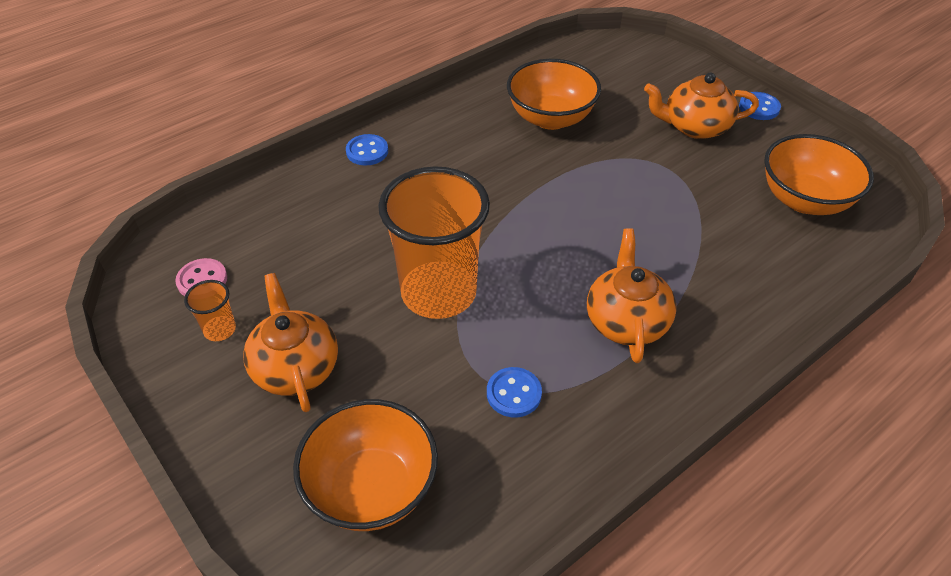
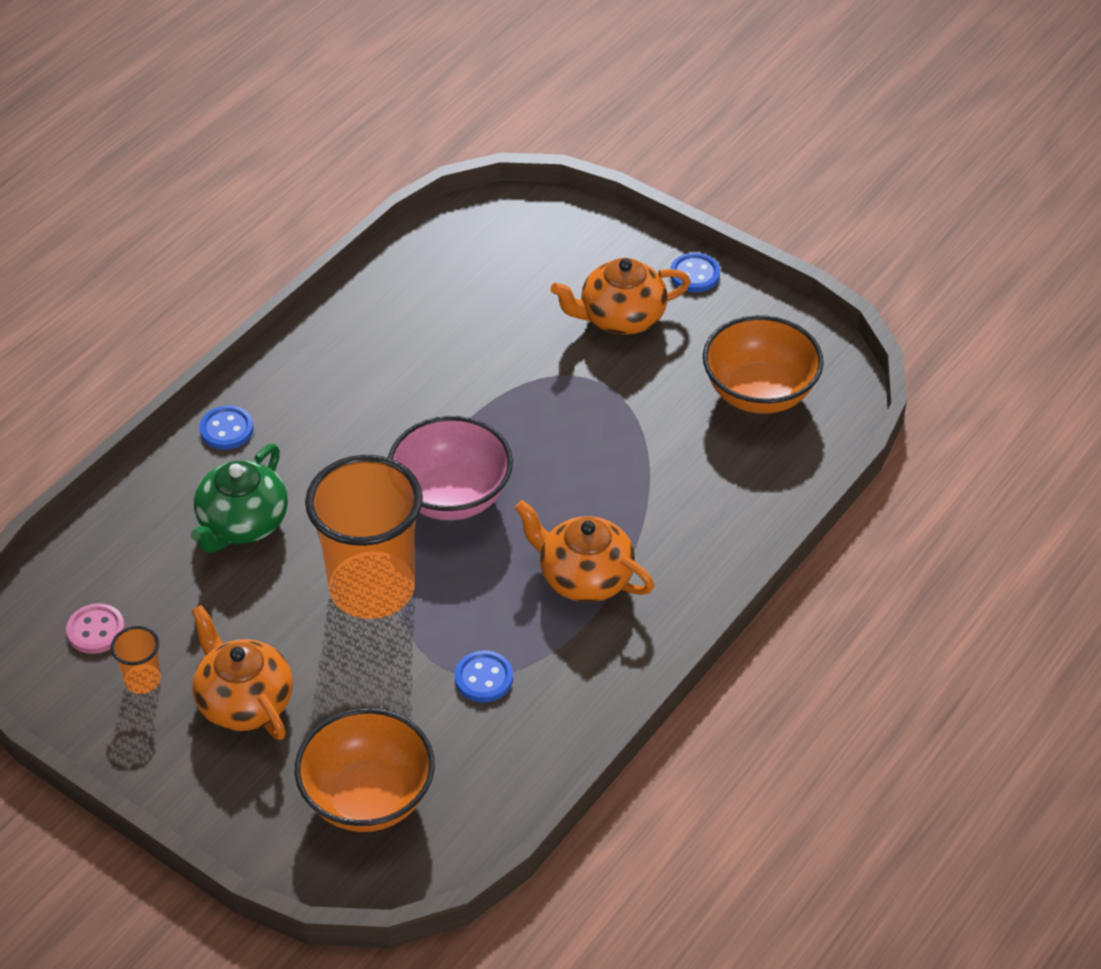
camera: 15 degrees left, 0 degrees up
(352, 221) = (242, 524): none -> green teapot
(527, 232) = (451, 496): none -> pink bowl
(551, 118) = (442, 338): orange bowl -> none
(626, 321) = (584, 577): orange teapot -> orange teapot turned 45 degrees counterclockwise

